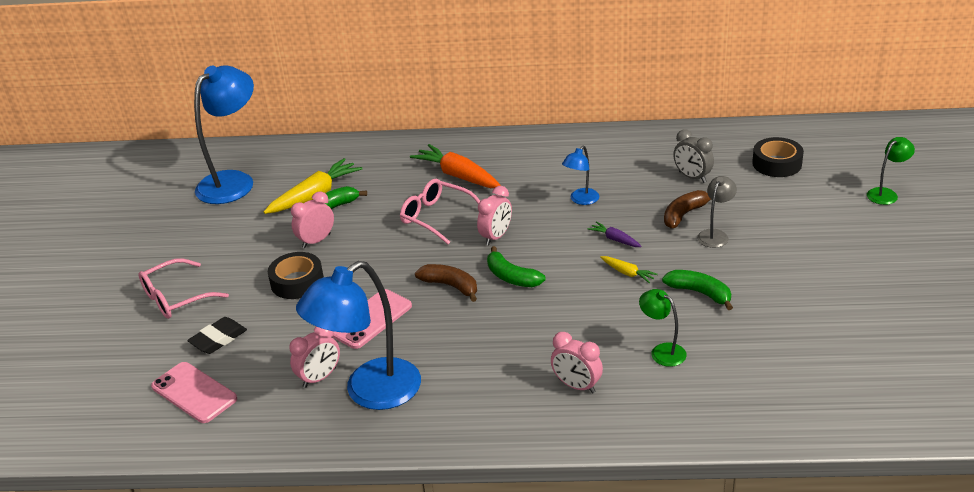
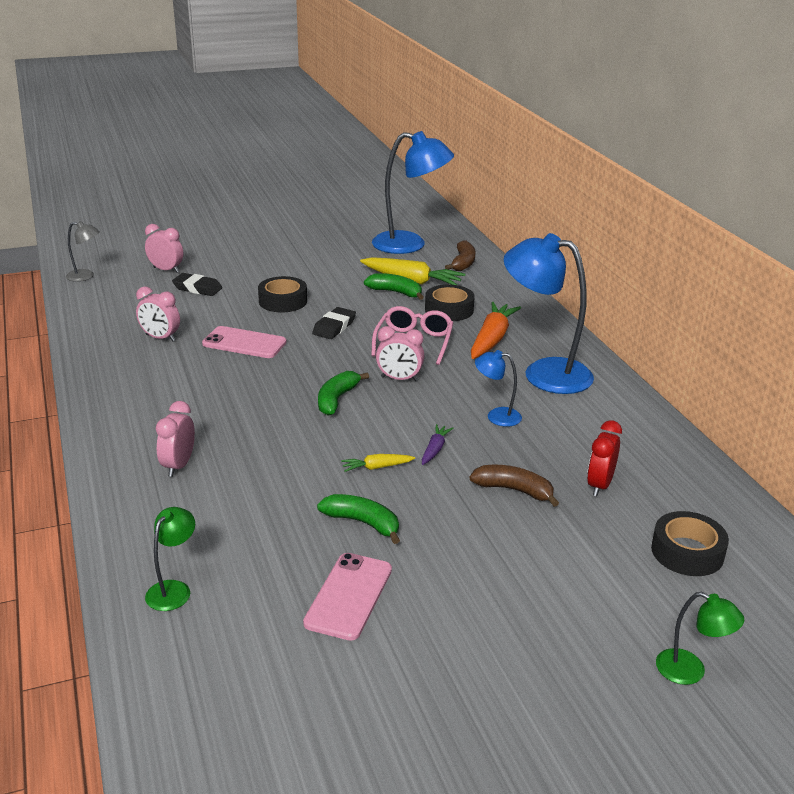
camera: 65 degrees right, 5 degrees down
(176, 298) = (242, 261): pink glasses -> none
(194, 393) = (131, 295): pink phone -> pink phone (349, 596)
(316, 241) = (345, 296): pink clock -> pink clock (166, 270)
(370, 392) = (146, 363): blue lamp -> blue lamp (544, 373)
(376, 257) = (334, 327): none -> black eraser
(389, 186) = (449, 310): none -> black tape
(450, 286) = (308, 370): brown banana -> brown banana (463, 263)
(627, 273) = (376, 467): yellow carrot -> yellow carrot turned 60 degrees clockwise
(662, 351) = (248, 511): green lamp -> green lamp (173, 589)
(692, 177) = (599, 485): grey clock -> red clock
(700, 293) = (362, 523): green banana -> green banana turned 75 degrees counterclockwise
(715, 235) = (485, 519): grey lamp -> grey lamp (85, 276)

